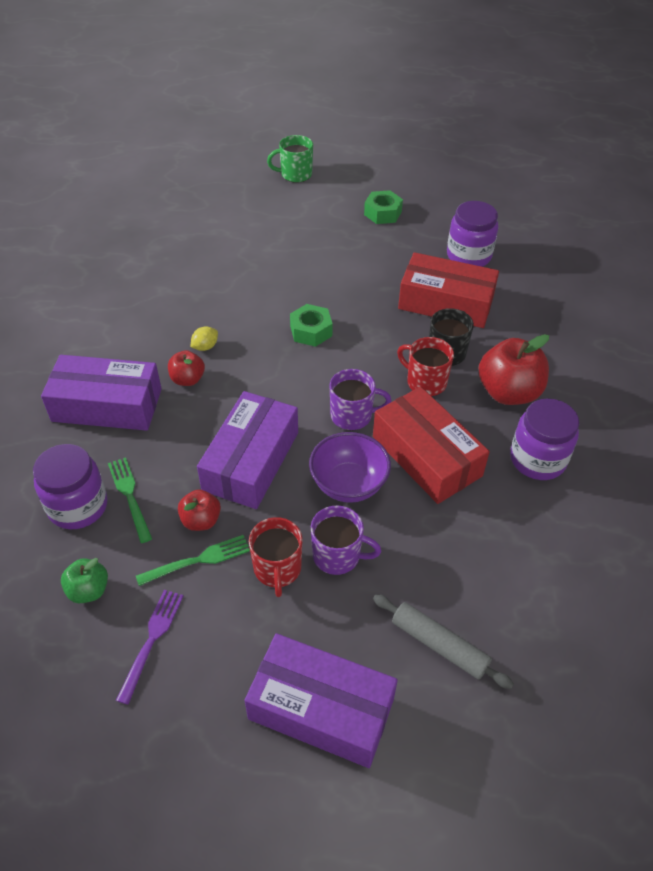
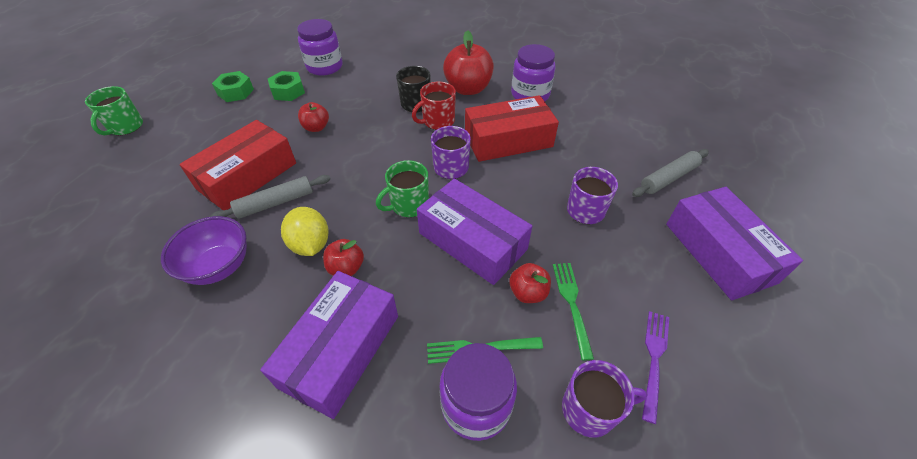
camera: 70 degrees left, 0 degrees up
(89, 590) = (590, 409): green apple -> purple mug
(151, 640) = (654, 359): purple fork -> purple fork turned 75 degrees clockwise
(205, 347) = (310, 244): yellow lemon -> yellow lemon, size x1.77
(244, 305) = (275, 203): none -> grey rolling pin
(277, 569) = (592, 249): red mug -> none
(280, 397) = (408, 205): none -> green mug
(311, 331) = (342, 167): green nut -> green nut (288, 91)
(321, 708) = (719, 252): purple box -> purple box turned 60 degrees counterclockwise
(348, 484) = (520, 187): purple bowl -> purple bowl (219, 266)
(360, 290) = (316, 127): none -> red apple
(446, 302) = (364, 90): red box -> red box (247, 176)

